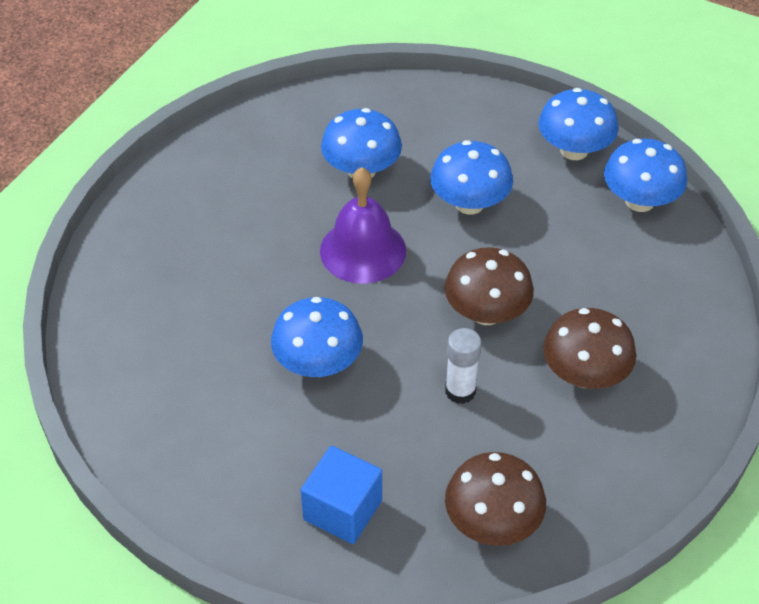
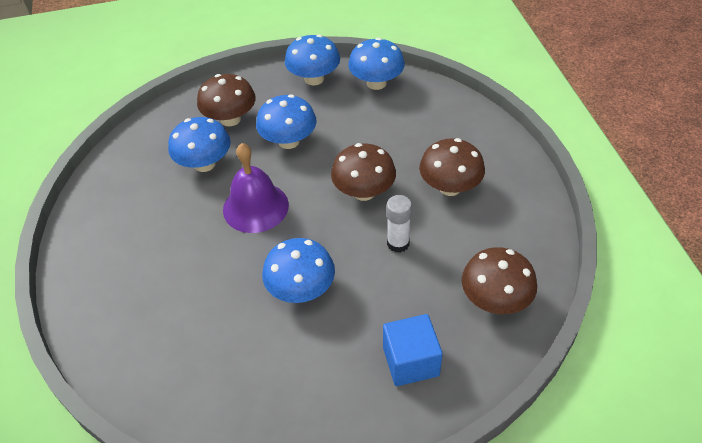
camera: 40 degrees left, 0 degrees up
(436, 139) = (230, 119): none -> brown mushroom

